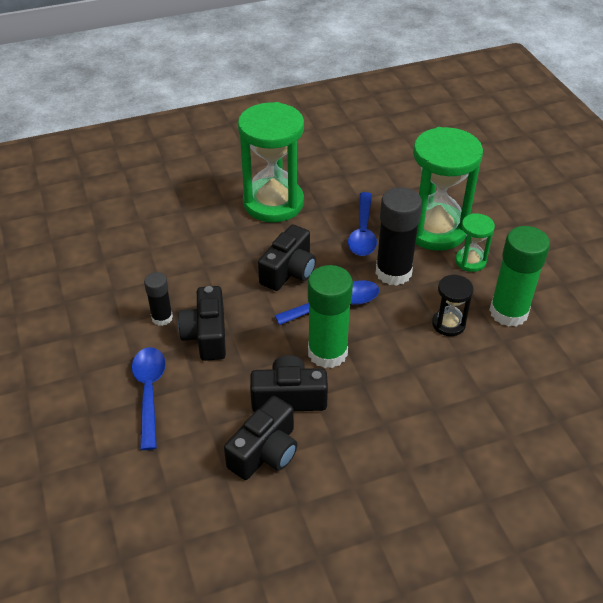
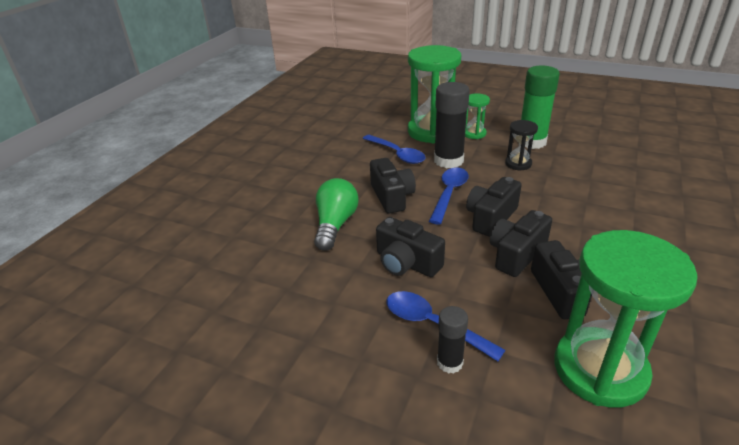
camera: 45 degrees left, 10 degrees down
(162, 318) = (357, 277): black glue stick -> black glue stick (449, 362)
(212, 263) = (335, 225): none -> green light bulb
(273, 203) = (316, 172): green hourglass -> green hourglass (600, 369)
(327, 352) = (491, 218): green glue stick -> black camera

